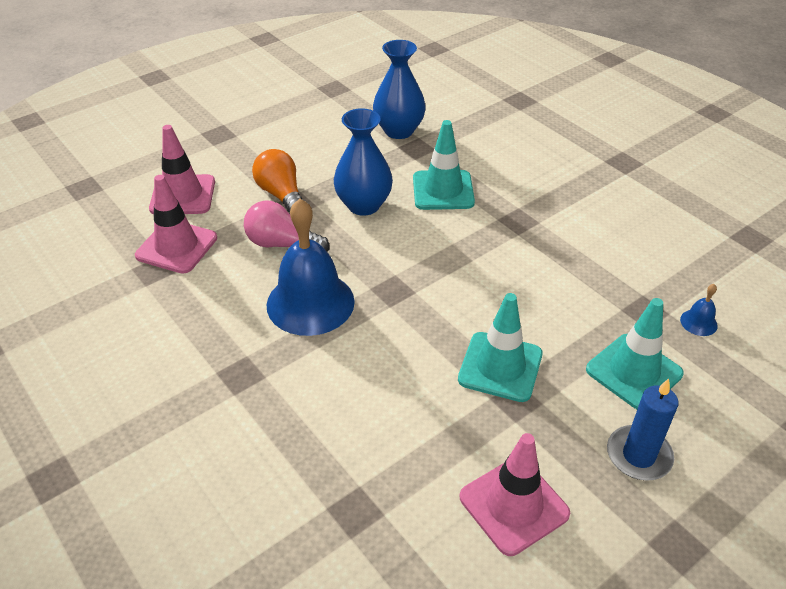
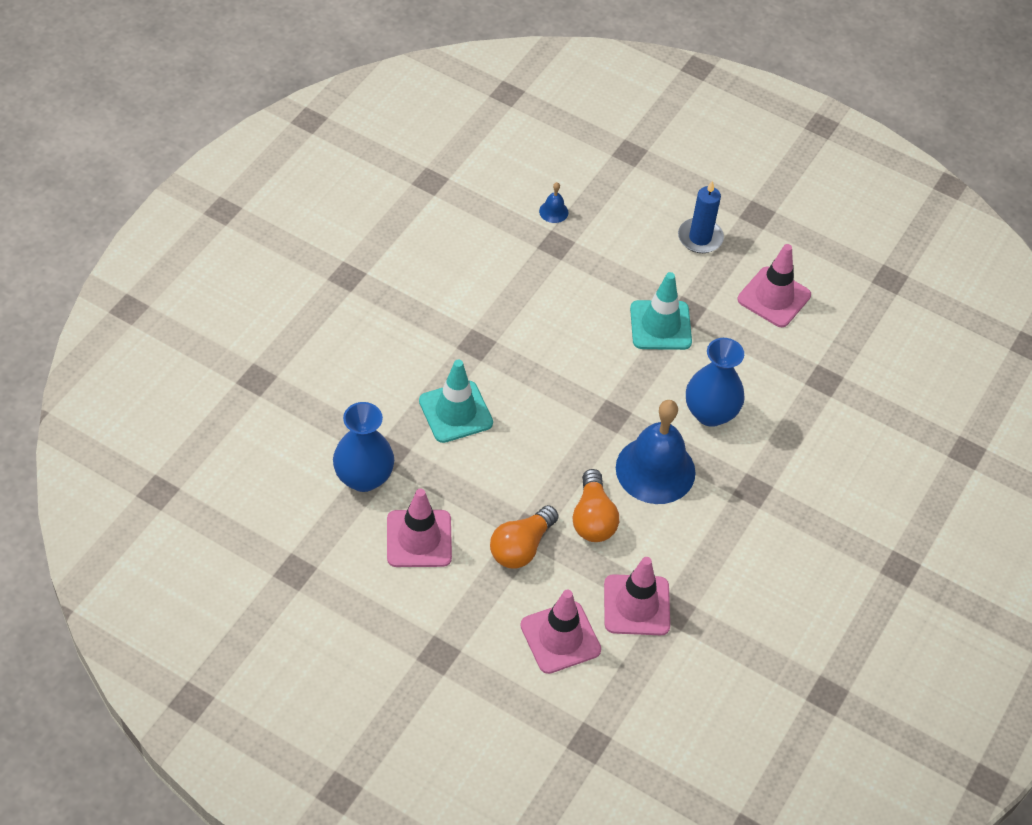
camera: 115 degrees left, 10 degrees up
(282, 244) = (593, 518): pink light bulb -> orange light bulb
(325, 145) = (419, 539): none -> pink traffic cone
(363, 205) = (507, 471): blue vase -> blue vase (710, 413)
(634, 372) = (625, 246): turquoise traffic cone -> none

